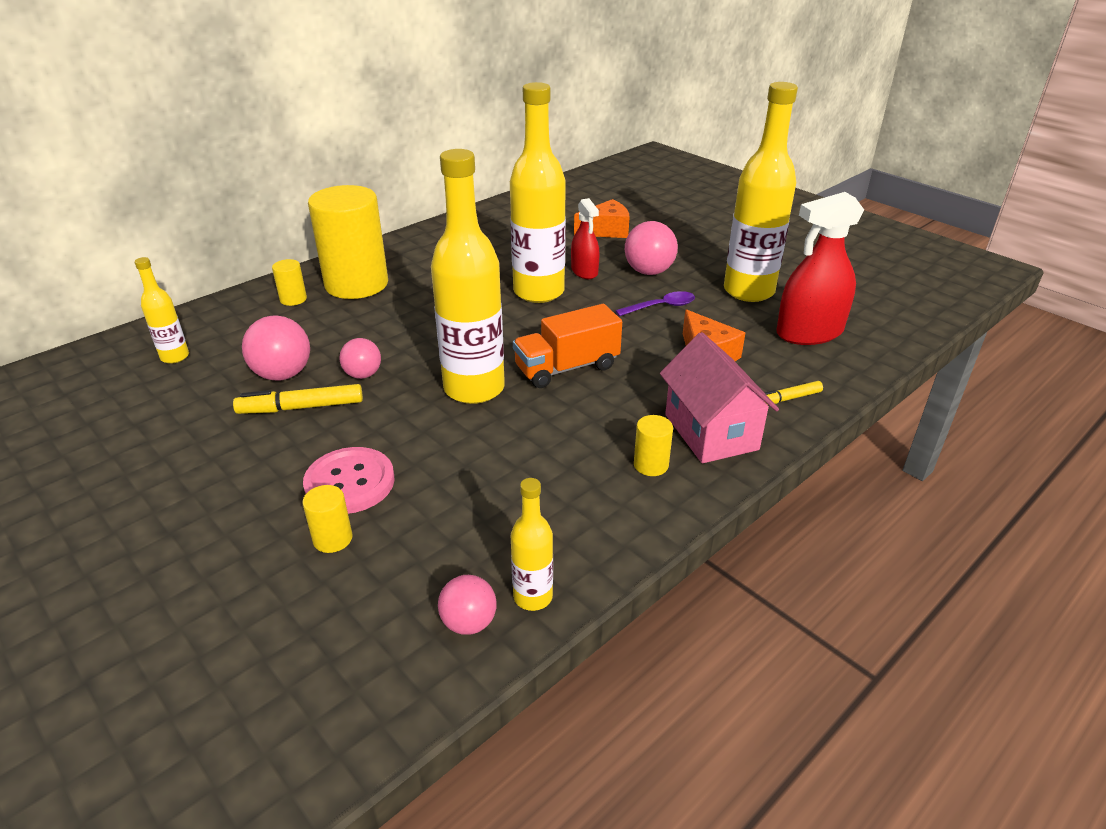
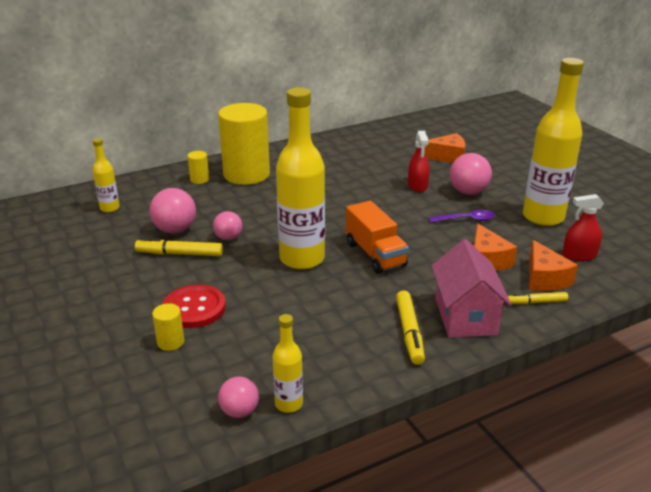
camera: 15 degrees right, 5 degrees down
(350, 483) = (194, 308): pink button -> red button
(538, 292) = (376, 197): yellow bottle -> none
(567, 368) = (375, 254): orange truck -> orange truck turned 105 degrees counterclockwise
(651, 465) = (409, 332): yellow cylinder -> yellow marker
(783, 367) = (544, 278): none -> orange cheese
(809, 332) = (579, 255): red spray bottle -> red spray bottle, size x0.59

